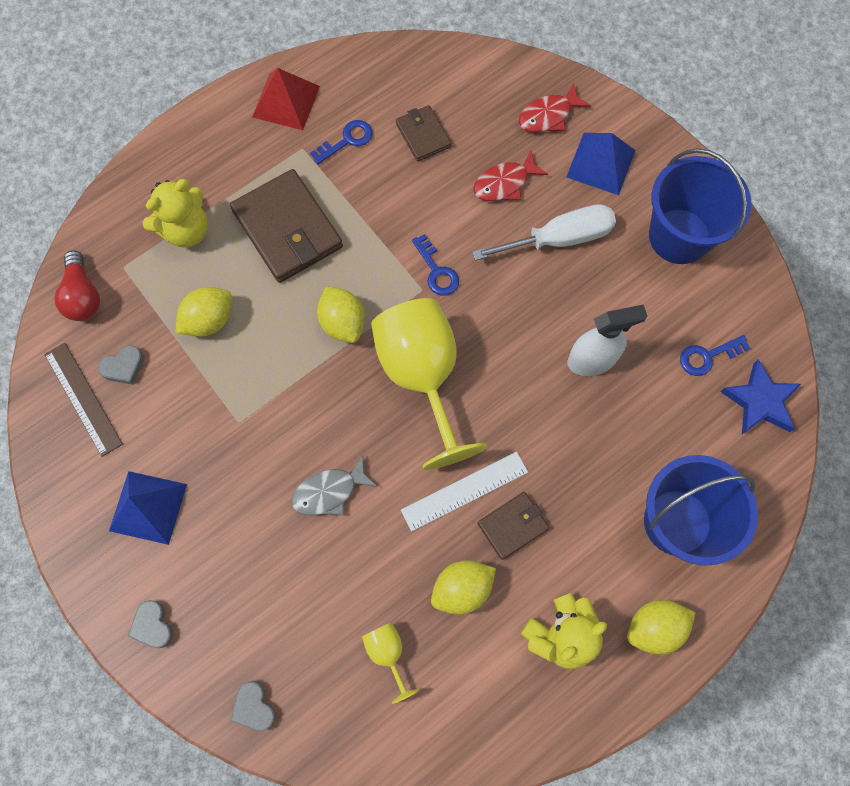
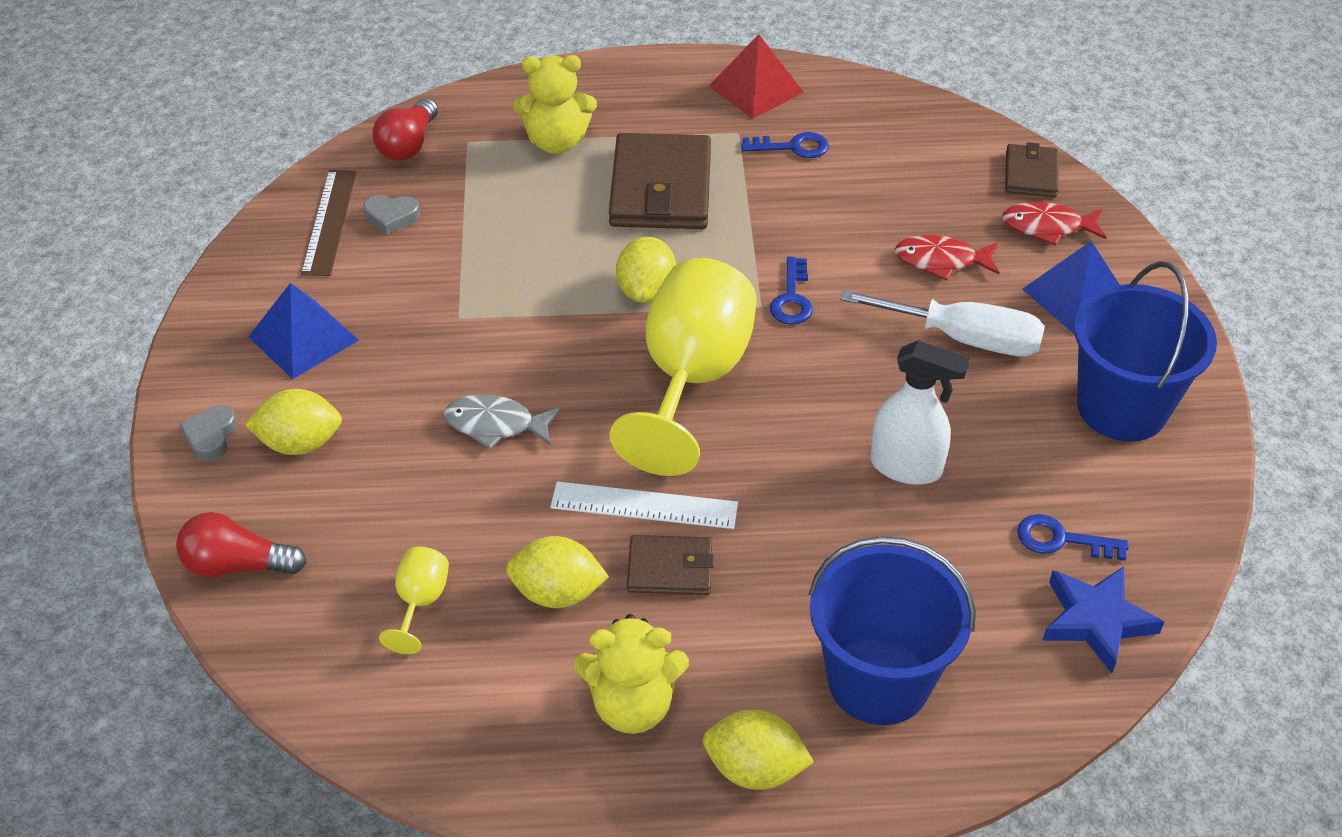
camera: 35 degrees right, 25 degrees down
(209, 320) = (510, 222): yellow lemon -> yellow lemon (300, 443)
(254, 707) = (237, 565): grey heart -> red light bulb
(423, 135) = (882, 179): brown wallet -> brown wallet (1031, 174)

